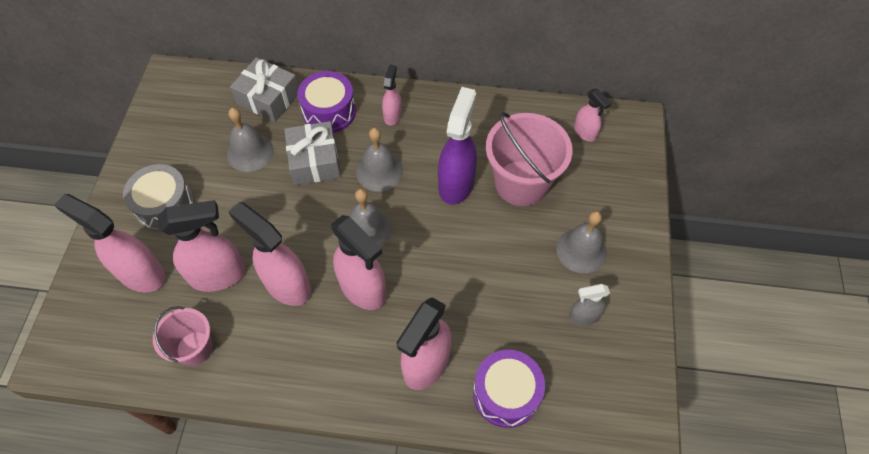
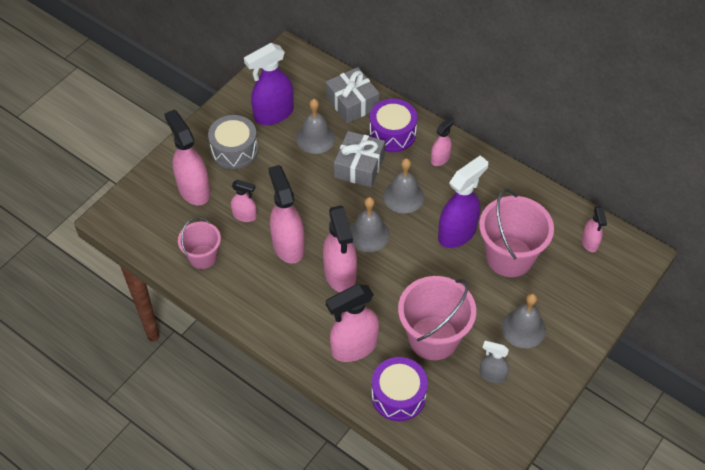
camera: 30 degrees right, 5 degrees down
(188, 147) = (273, 114): none -> purple spray bottle
(218, 275) = (245, 216): pink spray bottle -> pink spray bottle, size x0.54
(501, 308) = (433, 338): none -> pink bucket

